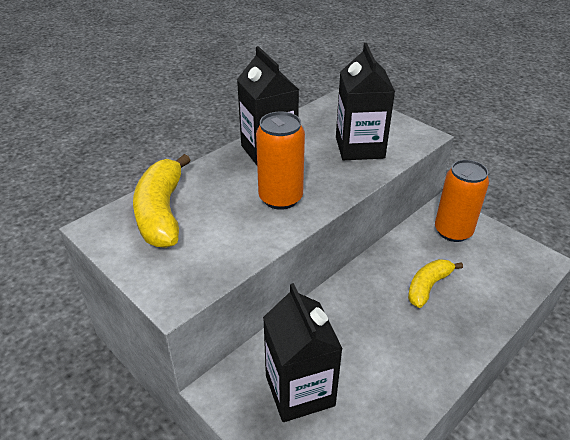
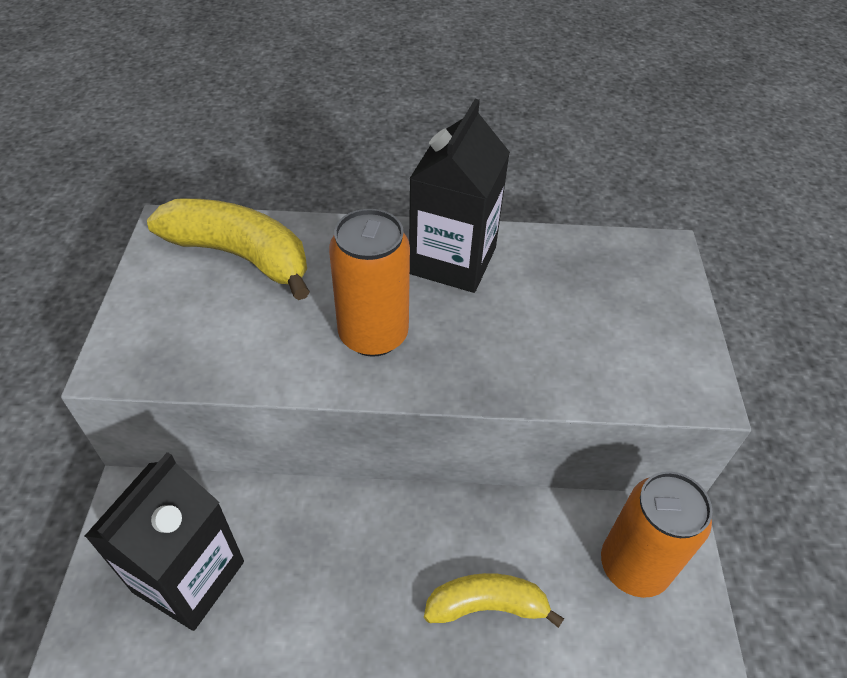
camera: 45 degrees right, 10 degrees up
(162, 212) = (240, 256): yellow banana -> yellow banana turned 75 degrees clockwise
(359, 147) = (573, 340): black carton -> none

